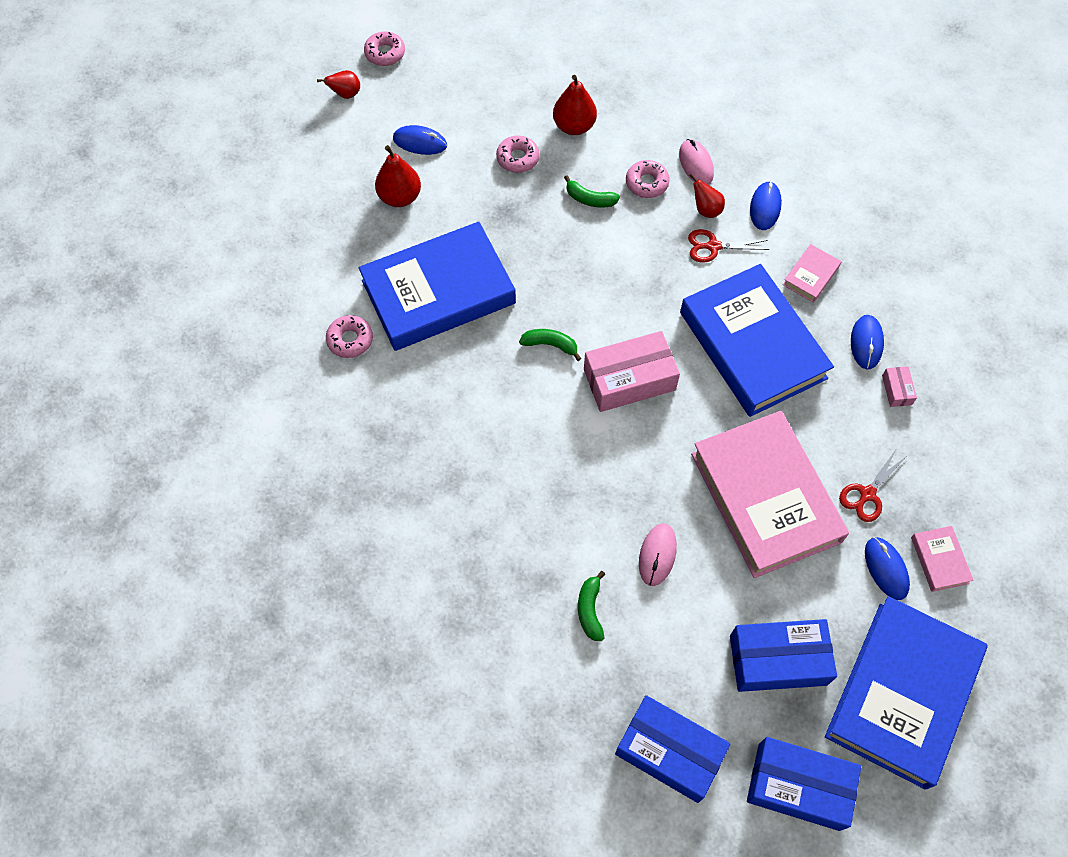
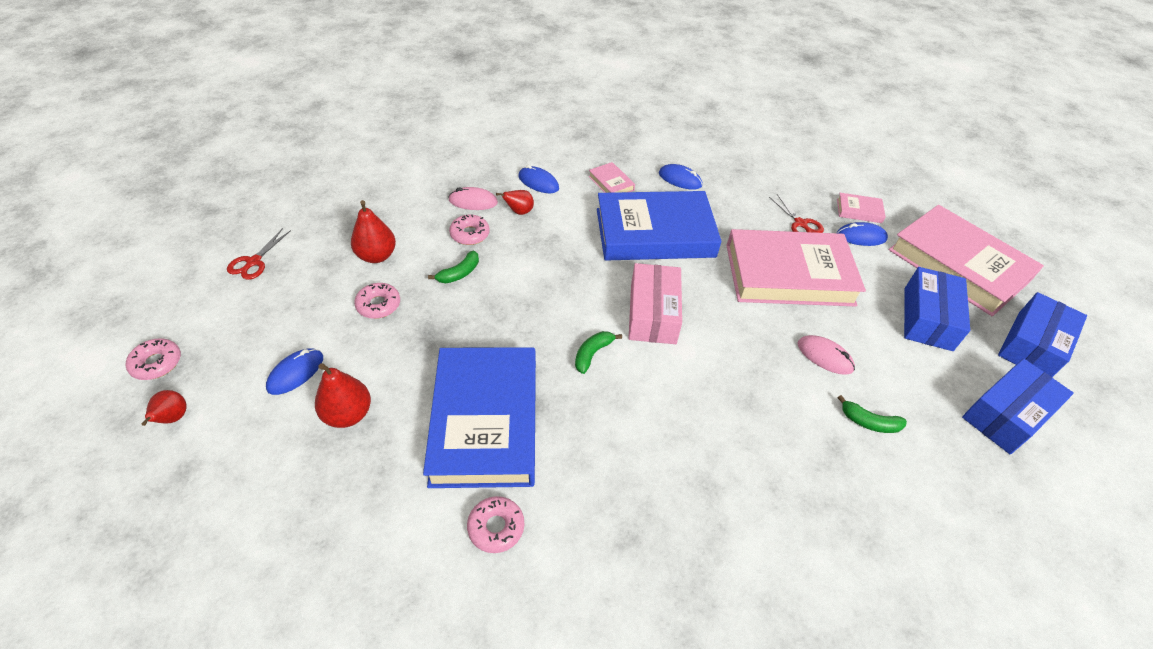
camera: 70 degrees left, 15 degrees down
(713, 246) = (555, 220): red scissors -> red scissors (254, 262)
(896, 390) = (723, 180): pink box -> none
(901, 693) = (958, 265): blue book -> pink book

